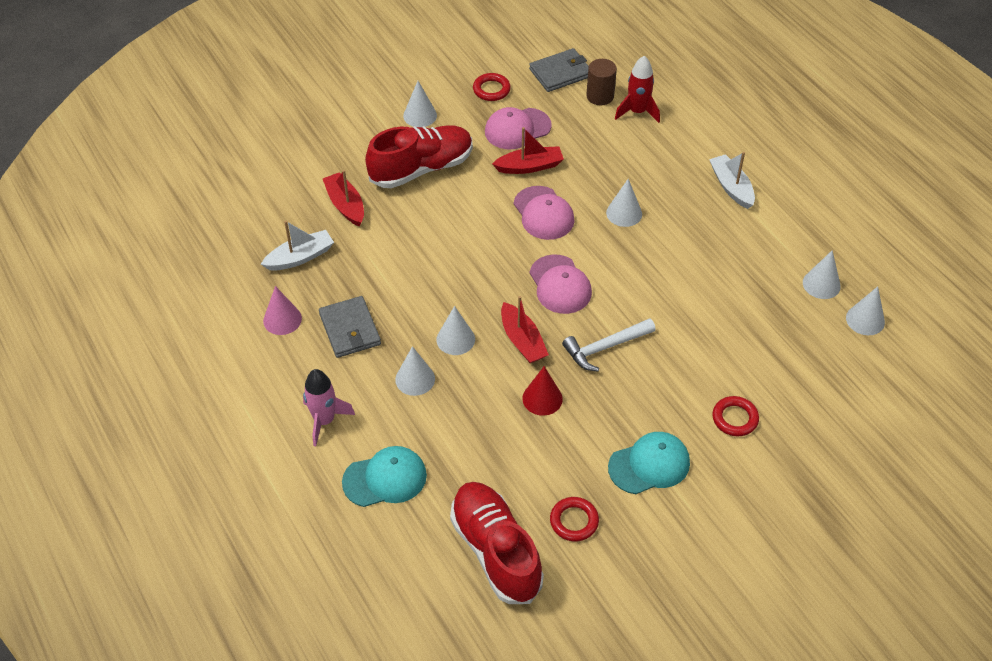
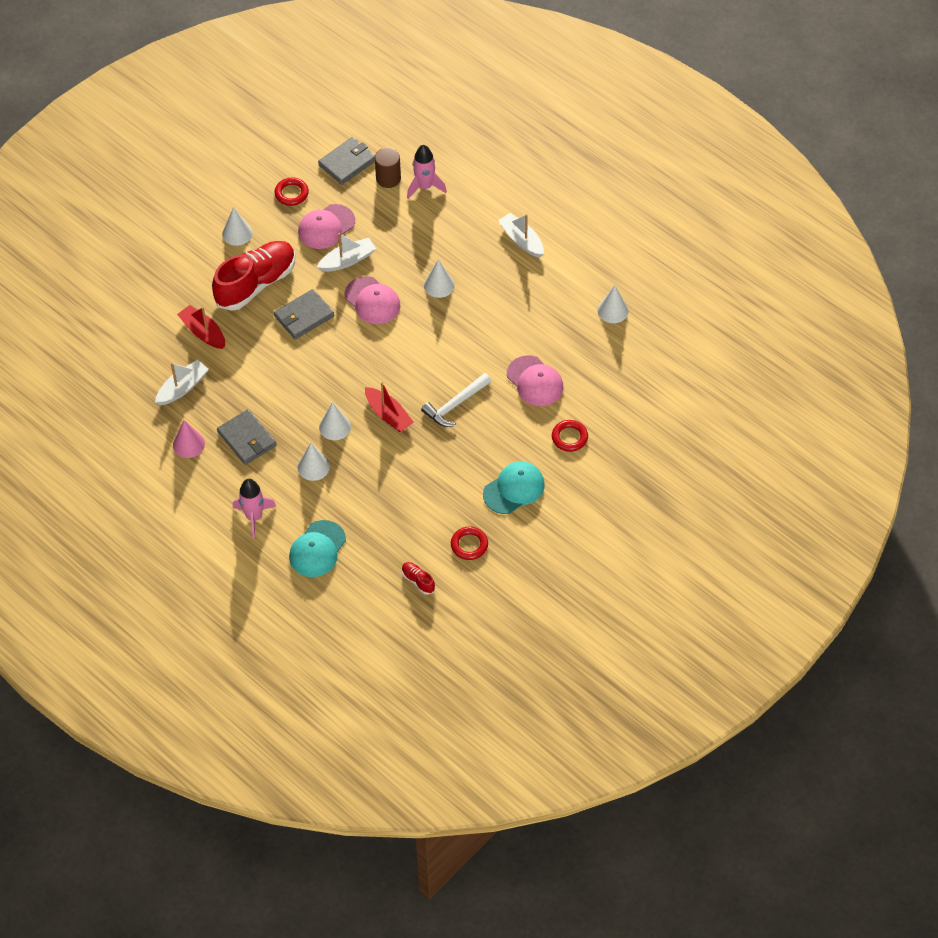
camera: 15 degrees left, 5 degrees up
(385, 479) = (317, 549): turquoise cap -> turquoise cap turned 150 degrees clockwise
(462, 212) = (304, 316): none -> grey wallet
(496, 551) = (418, 581): red shoe -> red shoe, size x0.40
(529, 166) = (347, 260): red boat -> white boat
(542, 398) = (418, 458): red cone -> none
(560, 285) = (404, 361): pink cap -> pink cap (535, 381)
(637, 112) = (424, 187): red rocket -> pink rocket
(865, 320) = (653, 333): white cone -> none

